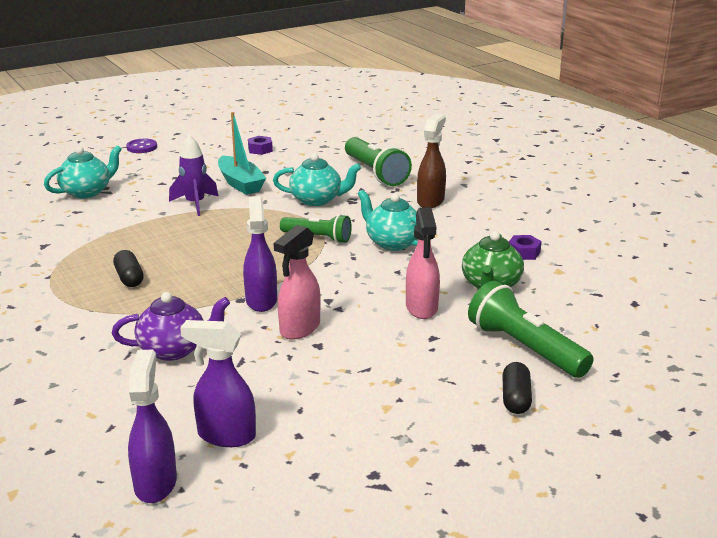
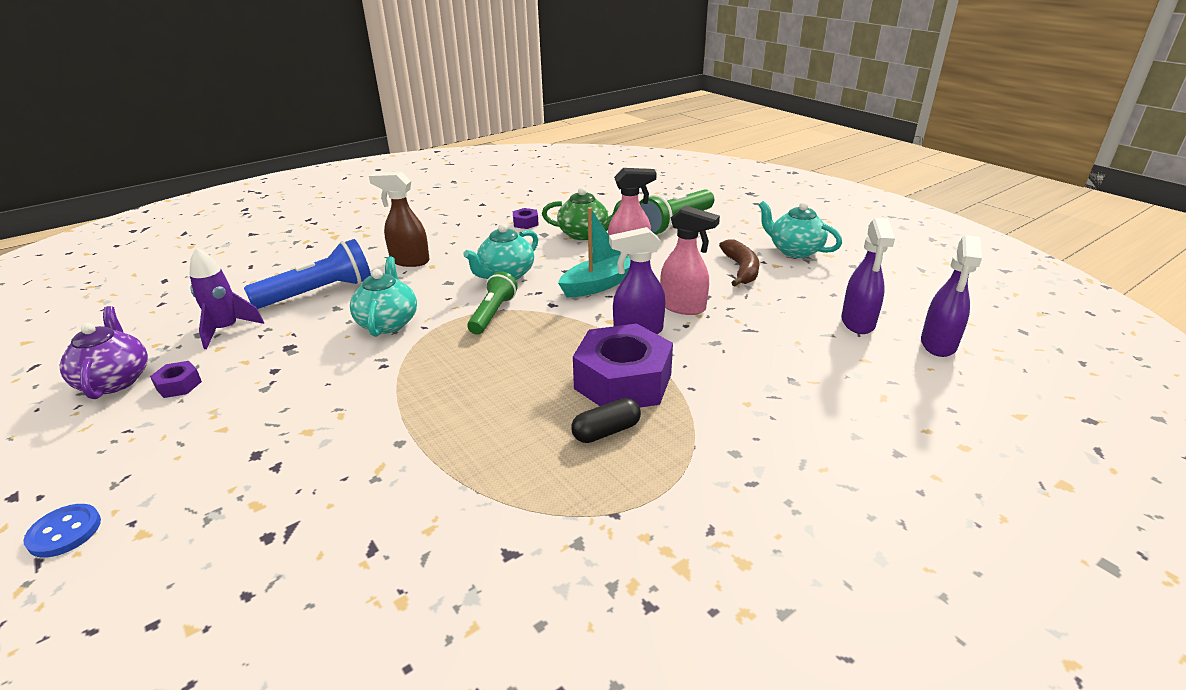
camera: 95 degrees left, 5 degrees up
(87, 192) = (281, 558): turquoise teapot -> turquoise teapot (794, 251)
(142, 147) = (64, 532): purple button -> blue button
(155, 483) = (938, 345): purple spray bottle -> purple spray bottle turned 60 degrees counterclockwise
(174, 349) = (750, 369): purple teapot -> purple teapot (115, 381)
(187, 288) = (623, 381): none -> purple nut
(195, 204) = (375, 415): purple rocket -> purple rocket (226, 330)
(240, 183) = (312, 386): turquoise boat -> turquoise boat (599, 285)
(375, 173) = (319, 293): green flashlight -> blue flashlight
(379, 378) = (741, 269): none -> brown banana
(516, 398) = (739, 226): black capsule -> none

